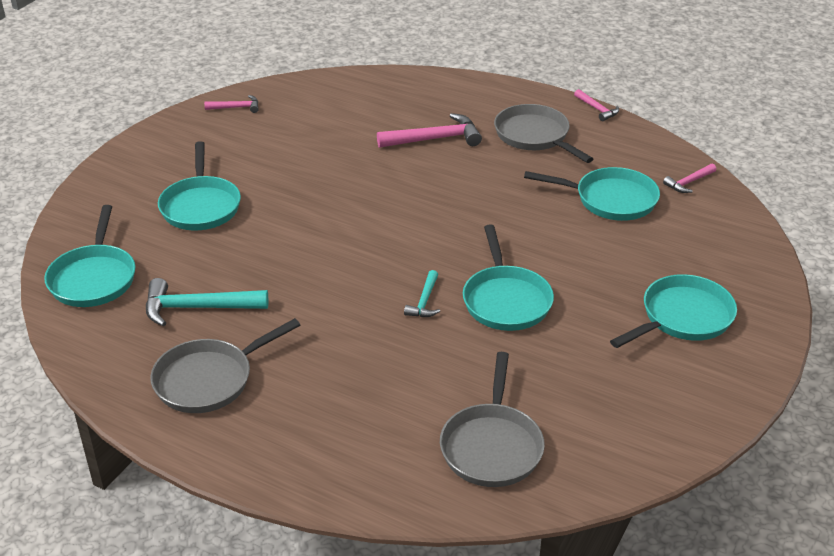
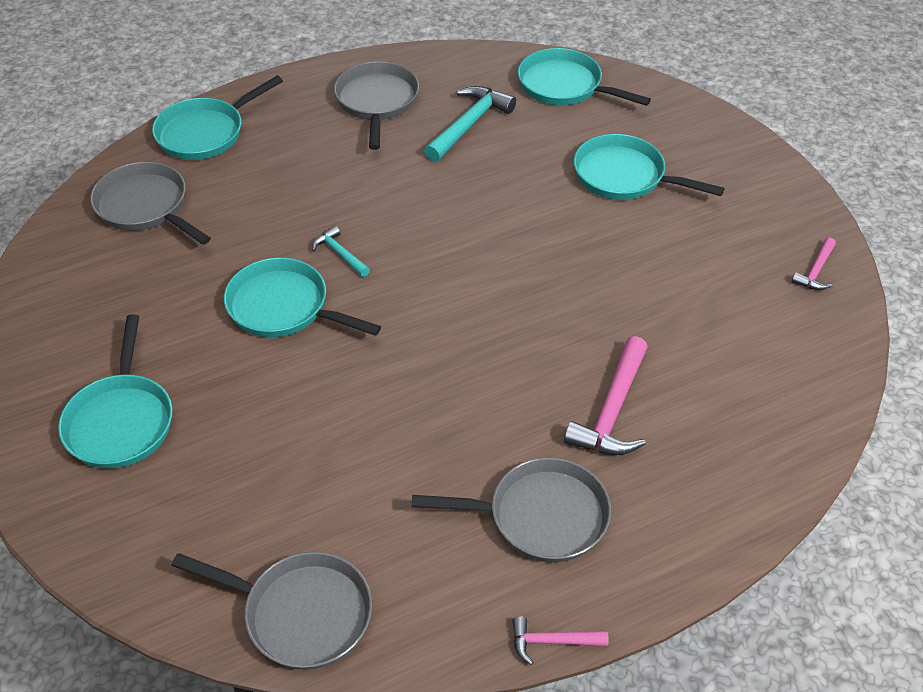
camera: 125 degrees right, 10 degrees up
(610, 199) = (346, 500): turquoise pan -> turquoise pan (205, 133)
(689, 182) = (300, 613): pink hammer -> grey pan

